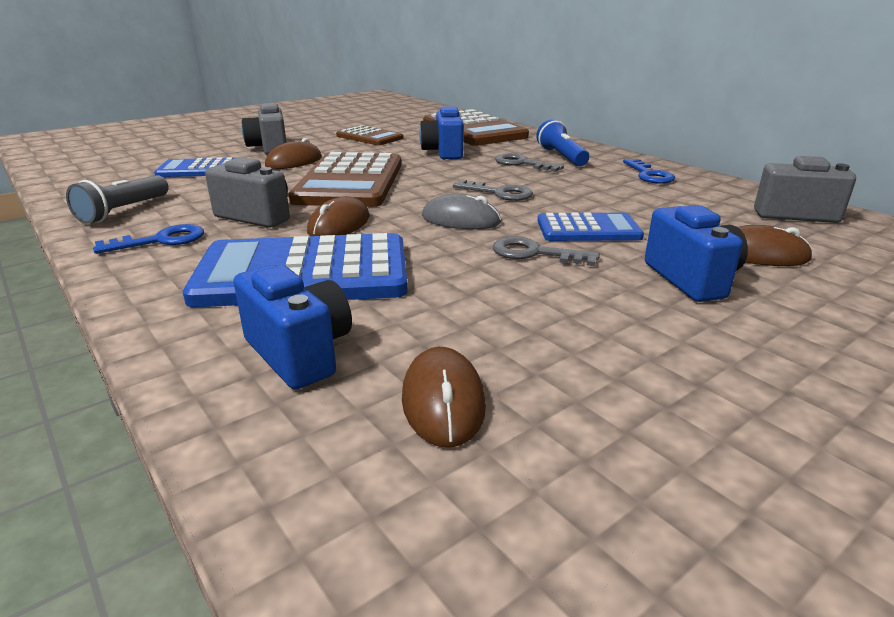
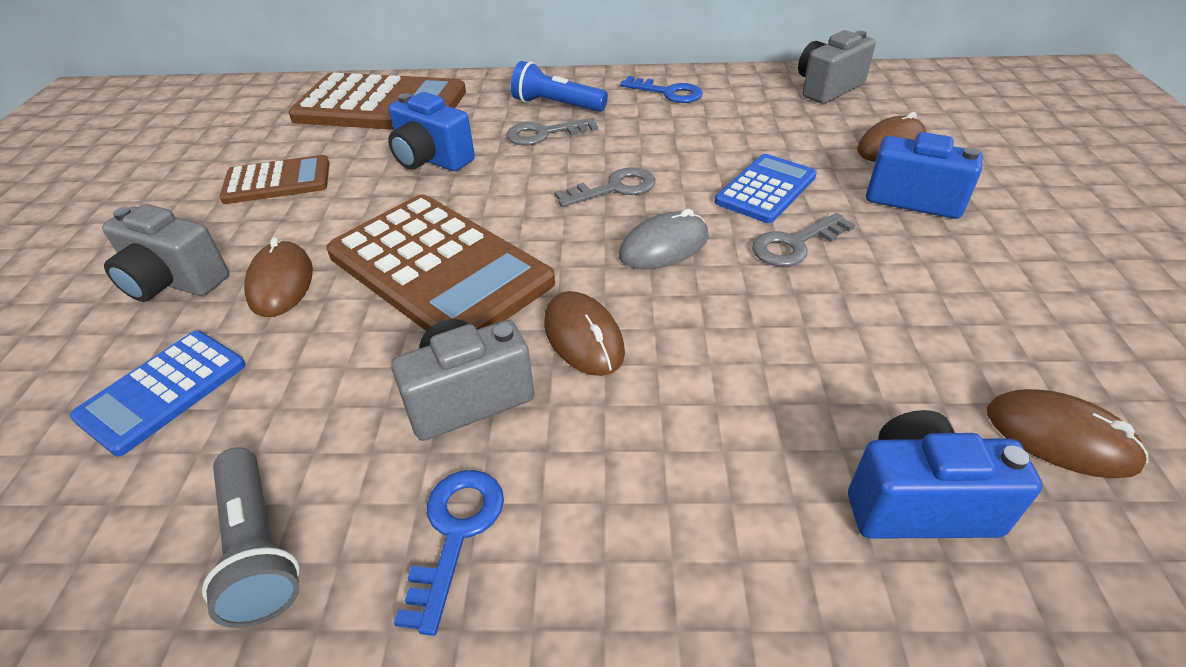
camera: 50 degrees left, 15 degrees up
(303, 273) = (709, 423): blue calculator -> none

